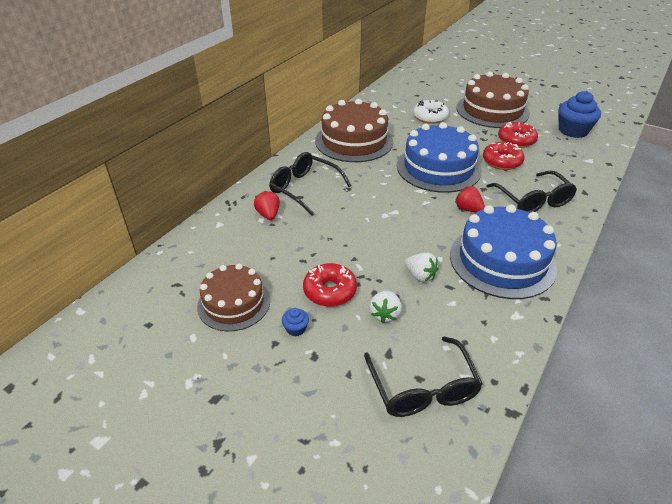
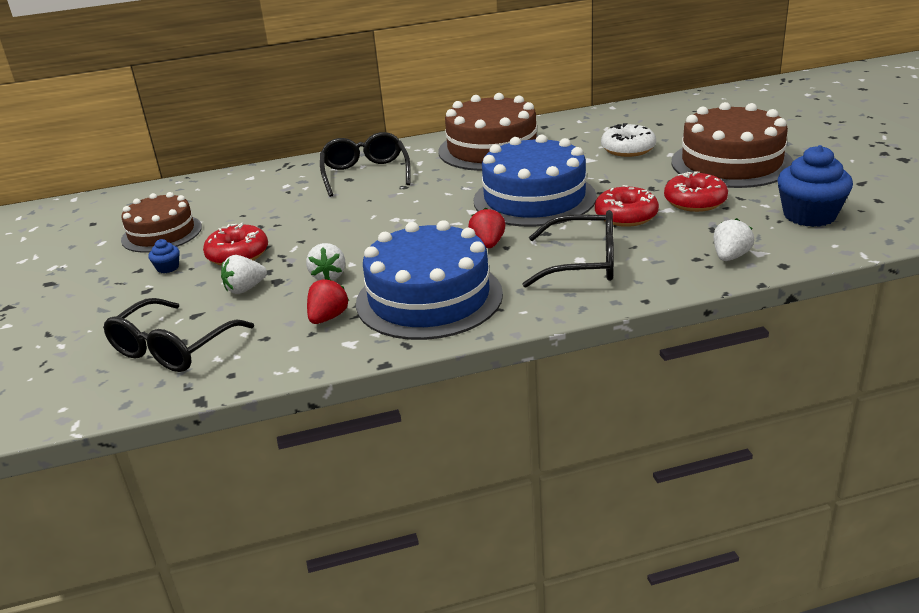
camera: 45 degrees right, 10 degrees down
(268, 215) = (298, 183): red strawberry -> red strawberry (328, 317)
(533, 200) = (582, 263): black glasses -> black glasses turned 105 degrees counterclockwise
(583, 168) = (730, 257): none -> white strawberry

